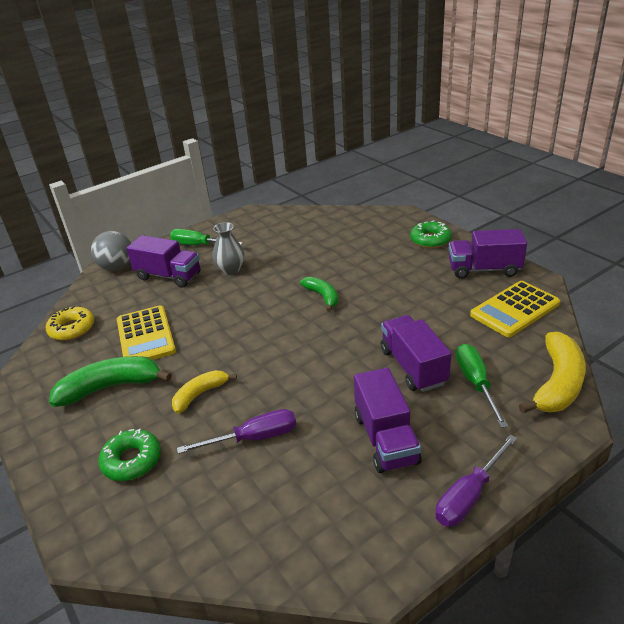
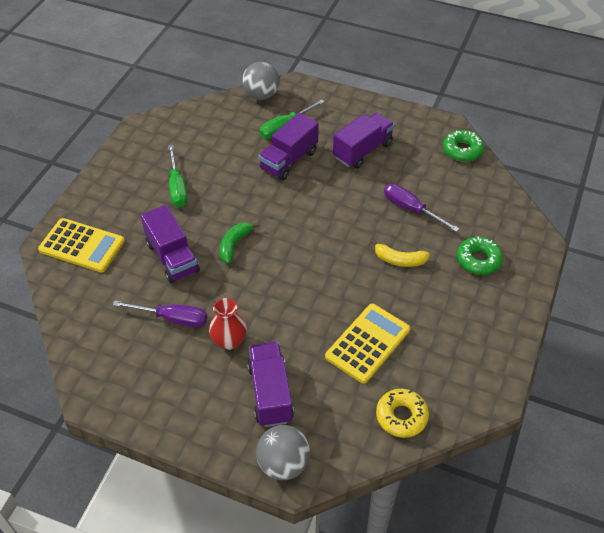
camera: 125 degrees left, 15 degrees up
(111, 387) = (437, 322): green banana -> none
(198, 245) = (195, 406): green screwdriver -> green screwdriver (177, 187)
(231, 270) = (229, 341): grey vase -> red vase
(430, 240) = (97, 207): green donut -> green donut (462, 150)
(469, 495) = (375, 108): purple screwdriver -> purple screwdriver (172, 318)
(484, 269) = (137, 158): purple truck -> purple truck (172, 257)
(515, 309) = (188, 129): yellow calculator -> yellow calculator (82, 246)
(557, 383) = (261, 95): yellow banana -> grey ball

